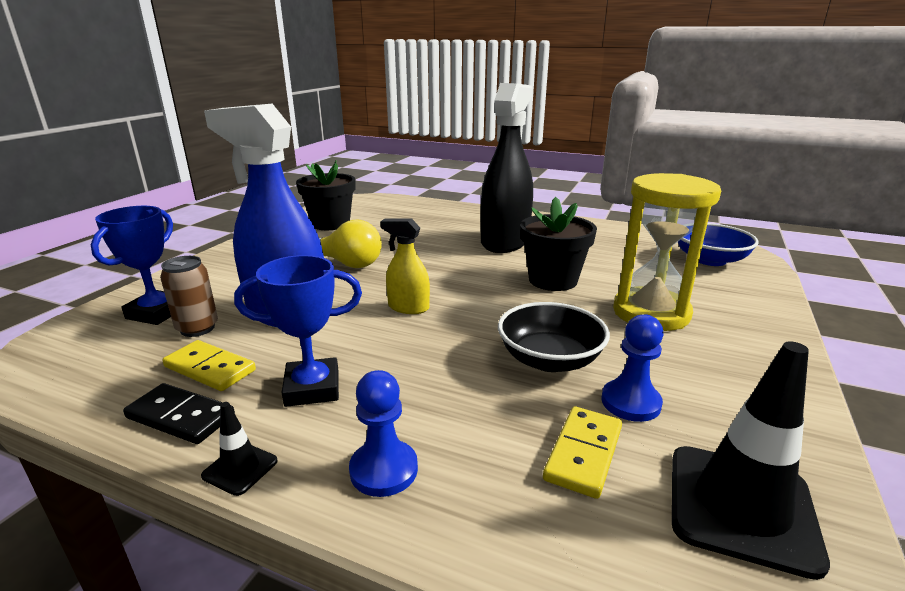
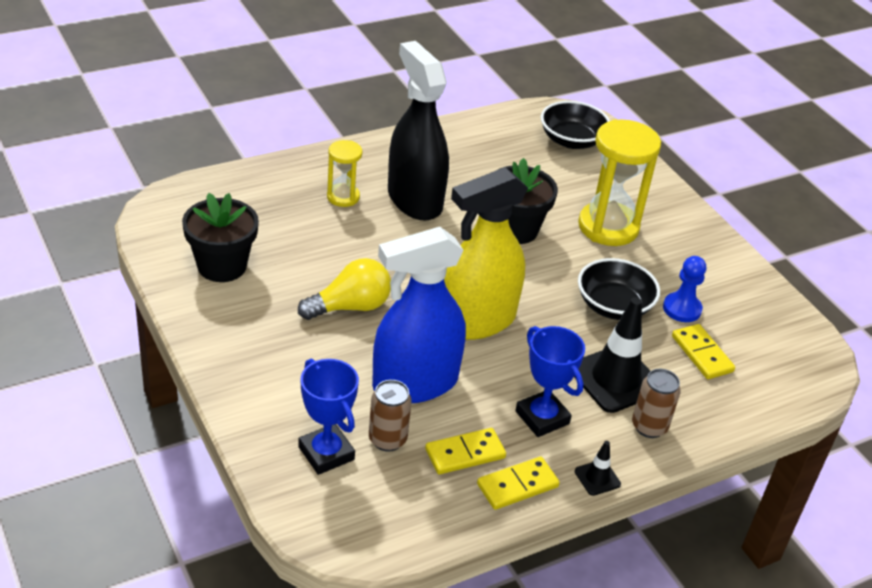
camera: 55 degrees left, 15 degrees up
(181, 416) = (517, 485): black domino -> yellow domino
(312, 388) = (542, 417): blue trophy -> blue trophy turned 60 degrees counterclockwise
(384, 470) = (649, 427): blue pawn -> brown can
(408, 307) = (477, 321): yellow spray bottle -> yellow spray bottle, size x2.10
(460, 226) = (343, 197): none -> yellow hourglass
(710, 260) = (571, 140): blue bowl -> black bowl
(741, 507) = (774, 336): black traffic cone -> black traffic cone (615, 379)

